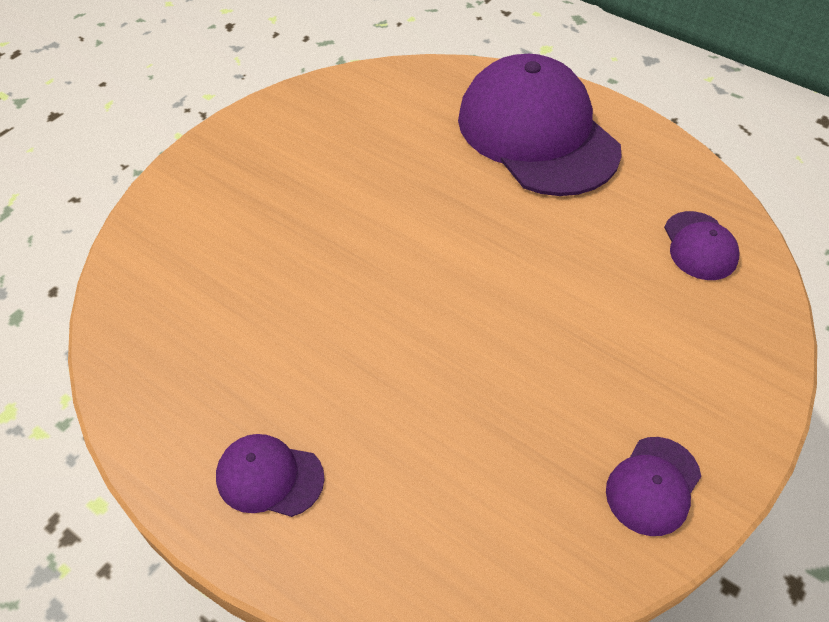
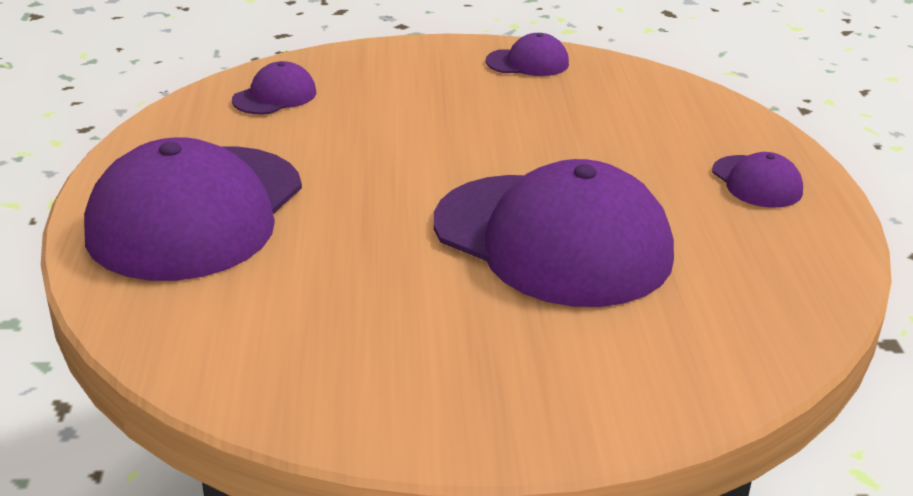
camera: 130 degrees left, 20 degrees down
(337, 277) = (552, 239): none -> purple cap

